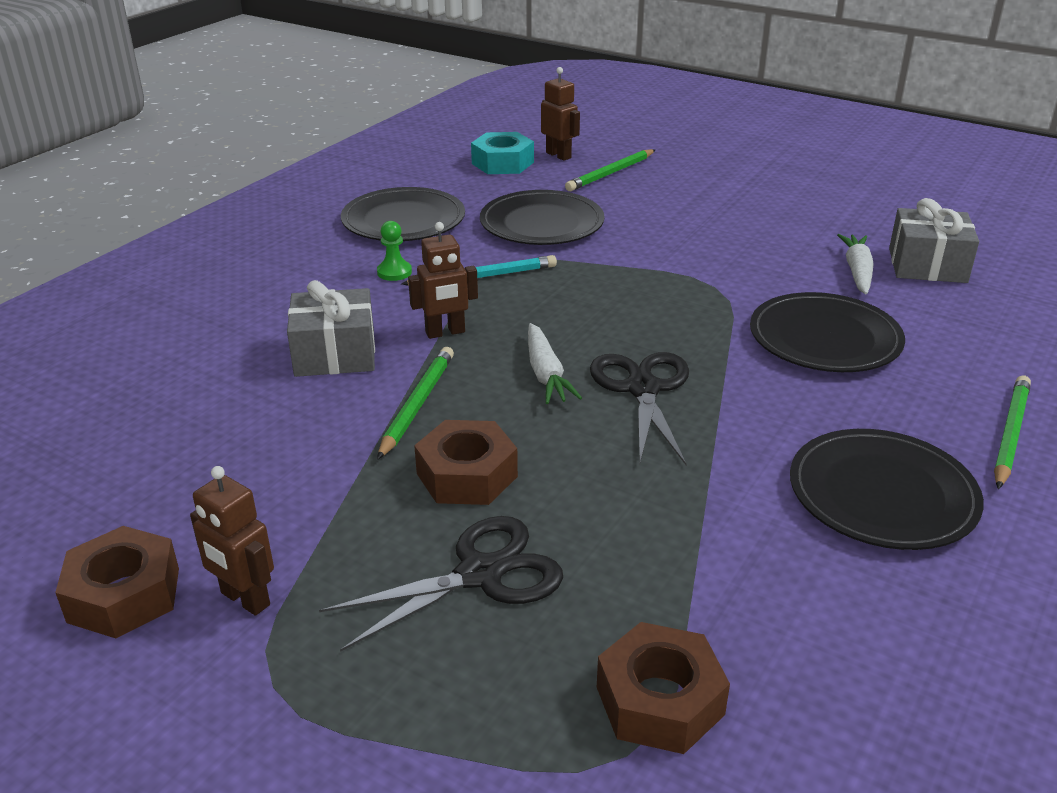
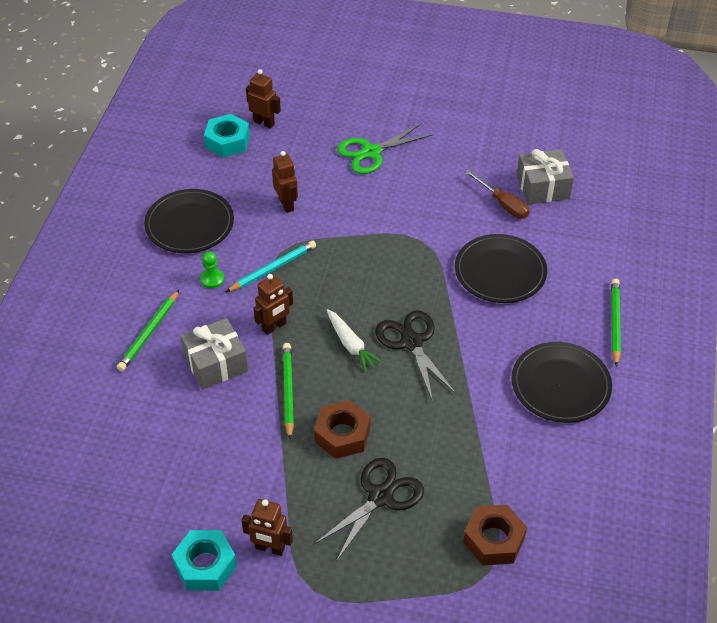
camera: 20 degrees left, 15 degrees up
(124, 595) = (205, 565): brown nut -> turquoise nut
(542, 223) = (286, 204): black plate -> brown robot
(610, 173) = (310, 136): green pencil -> green pencil (149, 333)
(685, 197) = (371, 152): none -> green scissors
(857, 271) = (503, 204): white carrot -> brown screwdriver

